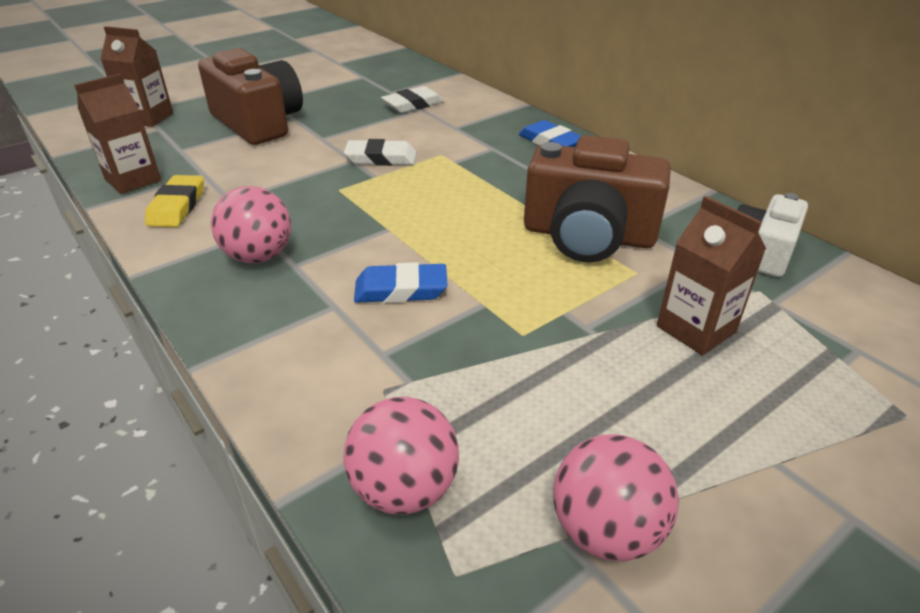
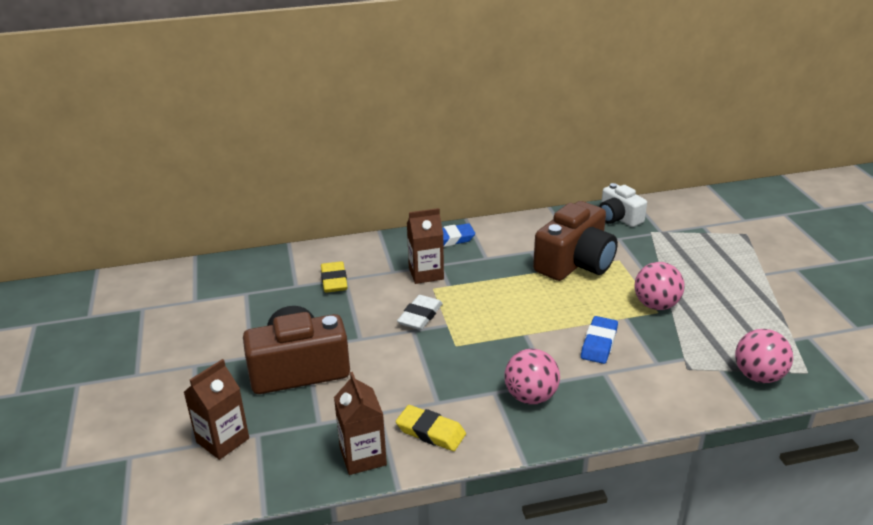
camera: 65 degrees left, 5 degrees down
(413, 105) = (334, 280): white eraser -> yellow eraser
(606, 530) = (791, 327): pink ball -> pink ball (656, 305)
(696, 329) = (673, 260): brown carton -> brown carton (426, 273)

